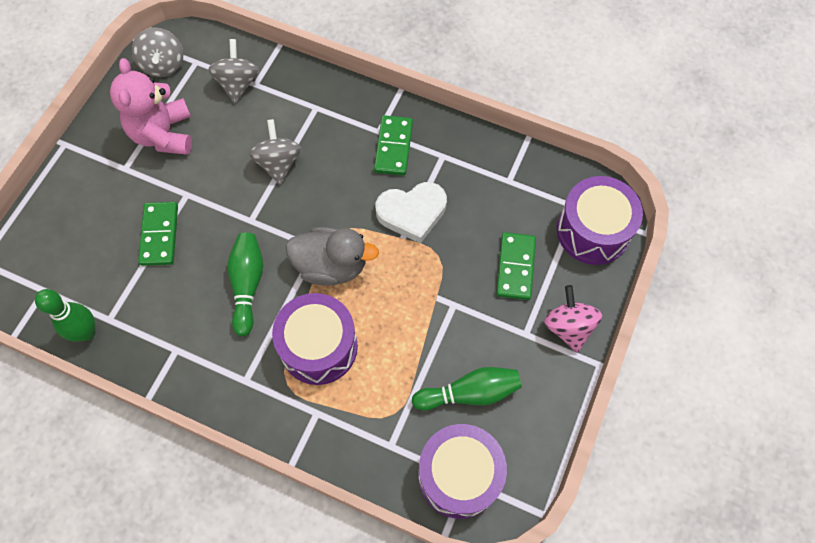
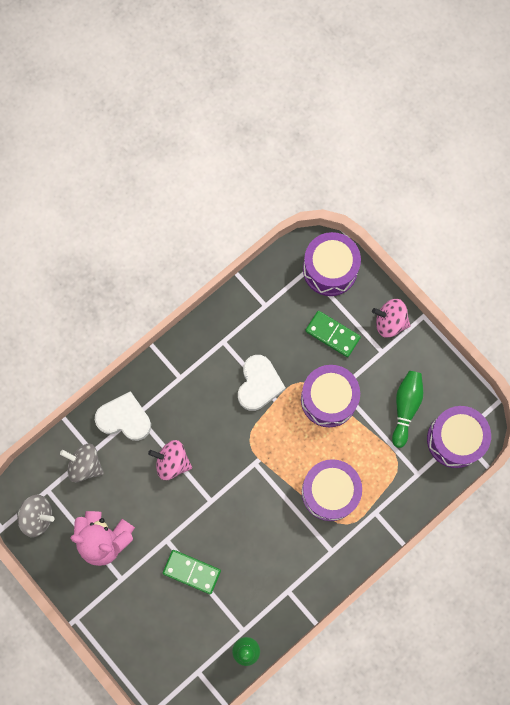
camera: 65 degrees left, 10 degrees up
(247, 285) = (261, 523): green bowling pin -> none
(278, 163) = (172, 462): grey spinning top -> pink spinning top
(306, 98) = (124, 419): none -> white heart
(331, 266) = (274, 458): grey duck -> none
(393, 147) = (199, 373): green domino -> none
(433, 296) = (328, 399): none -> purple drum

